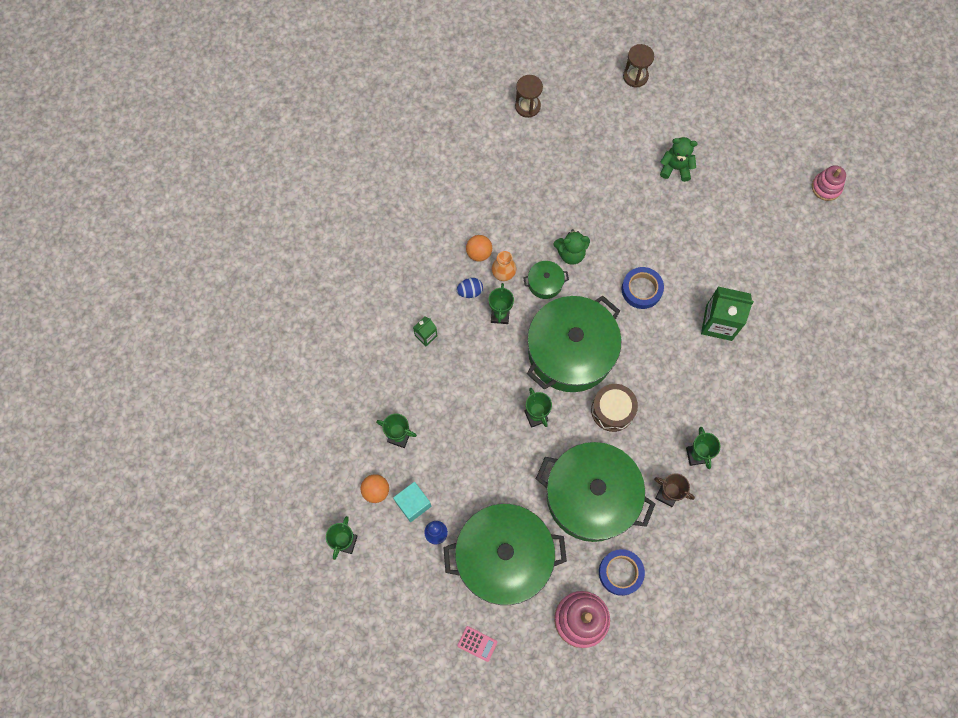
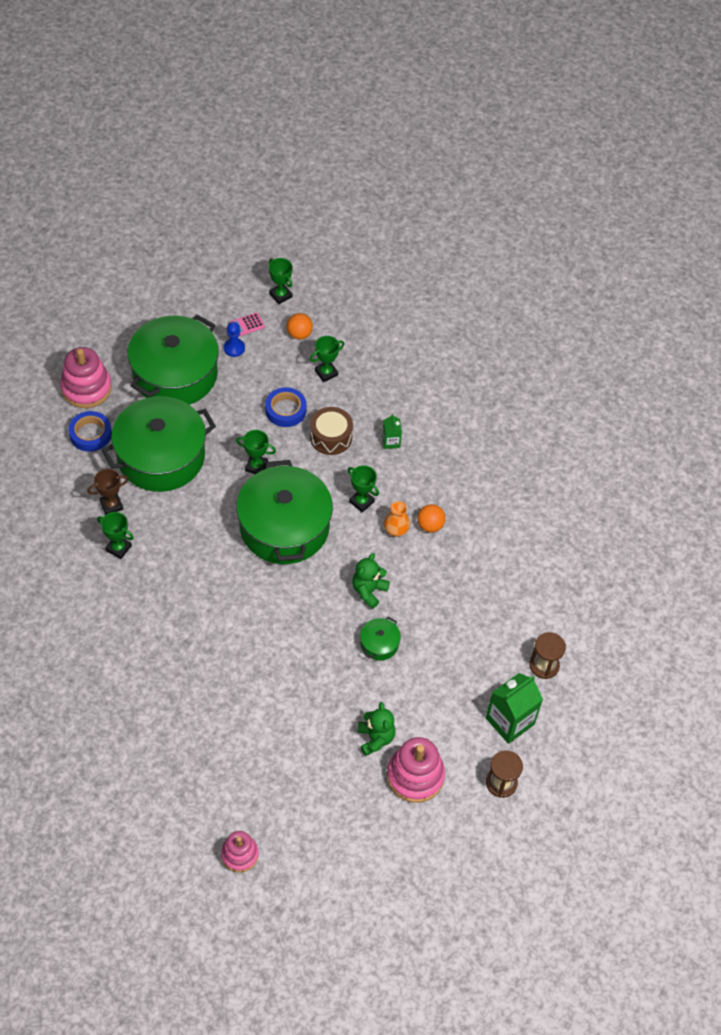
camera: 125 degrees right, 15 degrees down
(413, 504) = (268, 349): turquoise cube -> none
(470, 291) = (401, 496): blue egg -> none
(477, 643) = (136, 321): pink calculator -> pink calculator (247, 325)
(545, 283) = (359, 552): green pot -> green pot (379, 644)
(612, 410) = (210, 519): brown drum -> brown drum (331, 437)
(641, 289) = (287, 618): blue tape -> blue tape (285, 410)
(675, 168) = (375, 738): green teddy bear -> green teddy bear turned 60 degrees counterclockwise
(678, 127) = (415, 776): none -> pink stacking toy
(719, 323) = (204, 652): green carton -> green carton (510, 721)

